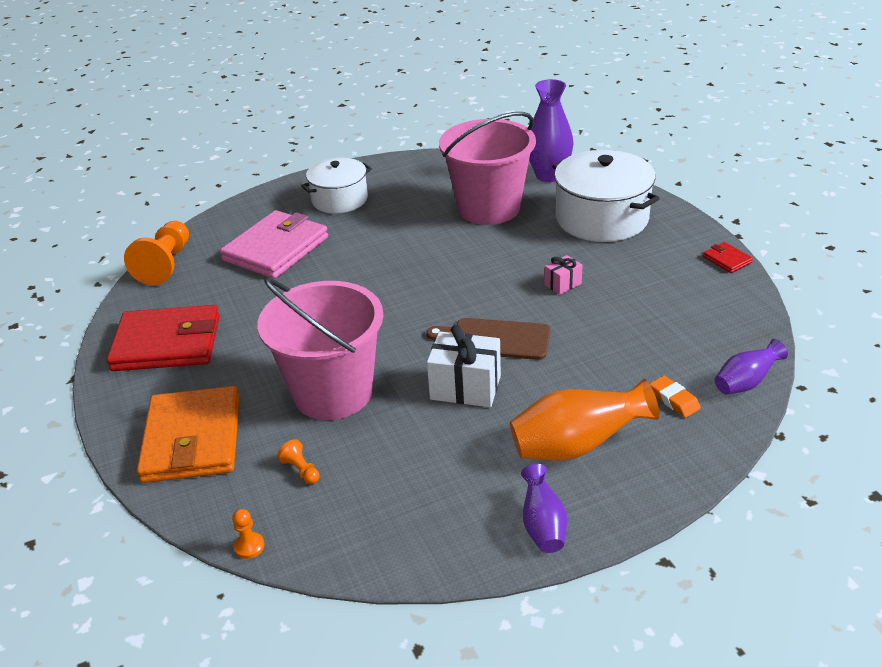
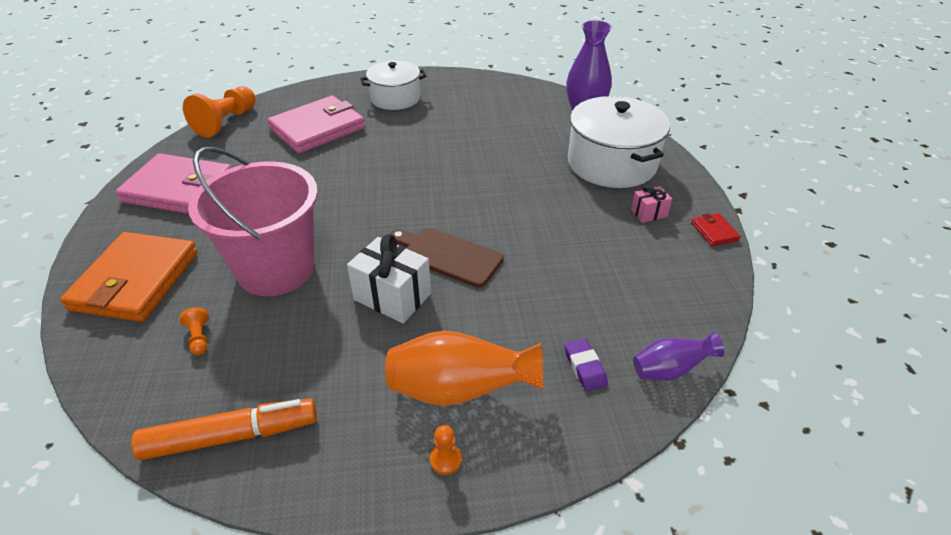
camera: 15 degrees right, 5 degrees up
(167, 343) = (179, 189): red wallet -> pink wallet
(249, 546) = (104, 402): orange pawn -> orange pawn (445, 460)
(394, 538) = (230, 436): none -> orange marker
(489, 208) = (515, 132): pink bucket -> none
(542, 525) = (375, 470): purple vase -> none
(562, 284) = (540, 218): pink gift -> pink gift (649, 213)
(674, 400) = (585, 367): orange eraser -> purple eraser

